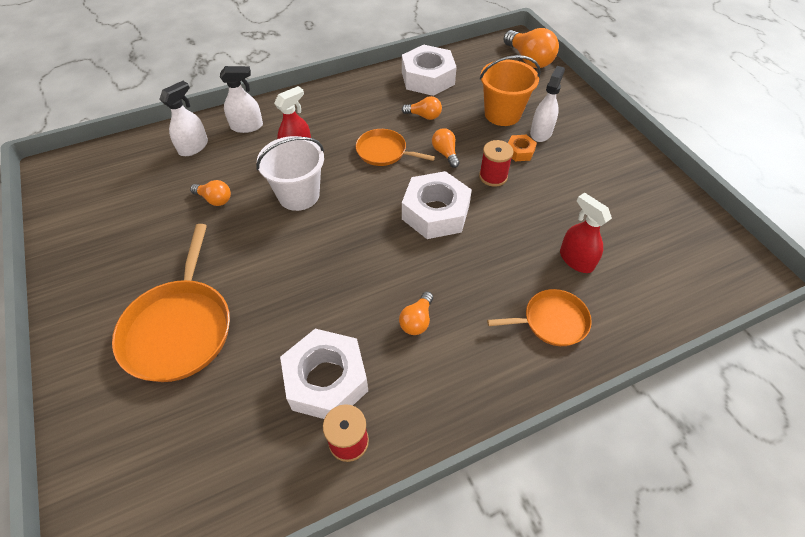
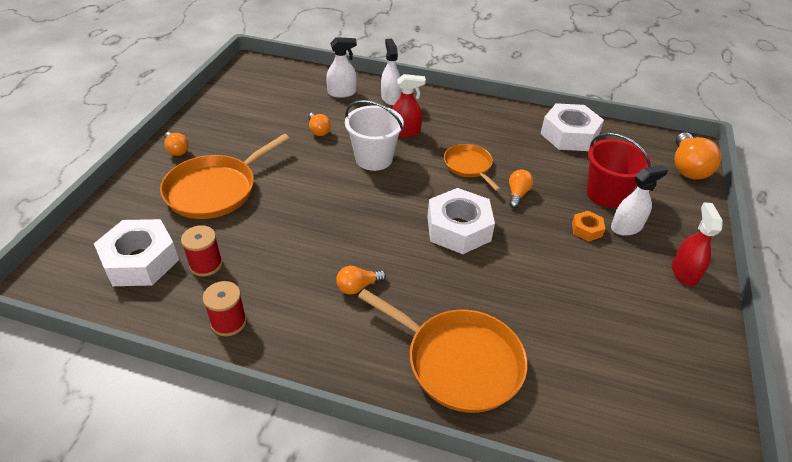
camera: 40 degrees right, 10 degrees down
(247, 126) = (390, 98): white spray bottle -> white spray bottle turned 135 degrees counterclockwise
(326, 380) = (258, 278): white nut -> white nut (140, 261)
(424, 116) = (532, 159): orange light bulb -> orange light bulb (177, 150)
(493, 176) = (538, 233): red spool -> red spool (206, 264)
(502, 114) = (606, 194): orange bucket -> red bucket
(551, 321) = (458, 362): orange pan -> orange pan, size x1.71
(576, 260) = (537, 336): red spray bottle -> red spray bottle (684, 272)

